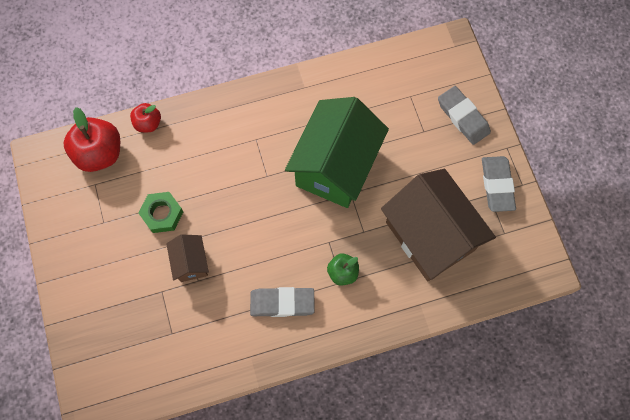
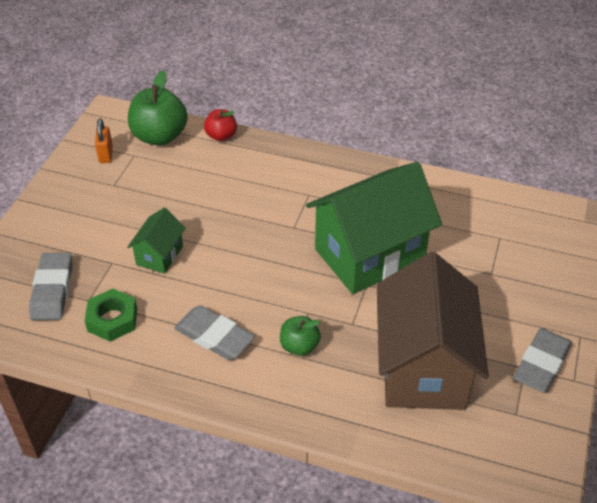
camera: 35 degrees right, 25 degrees down
(72, 198) = (106, 154): none -> orange padlock
(100, 153) = (159, 136): red apple -> green apple
(162, 214) = (170, 205): green nut -> green nut (112, 319)
(191, 262) = (159, 255): brown house -> green house
(463, 117) = (547, 283): grey eraser -> grey eraser (52, 290)

